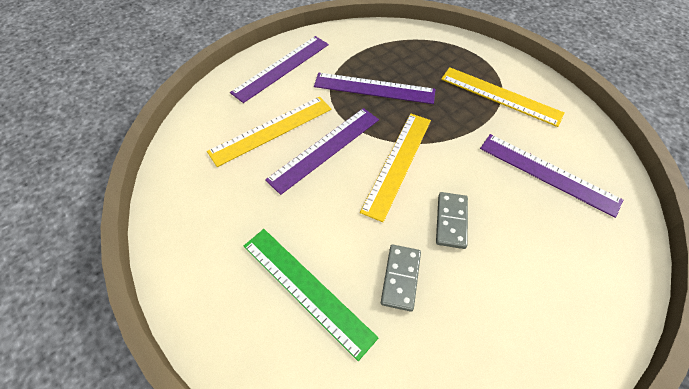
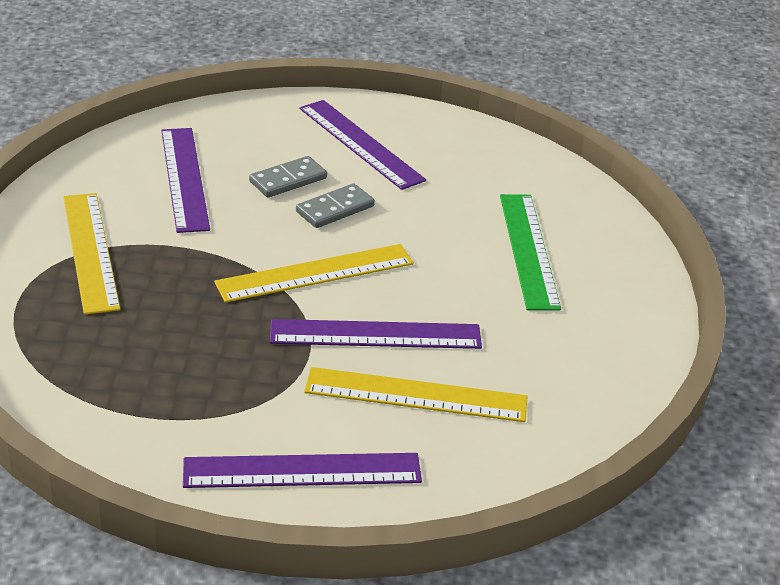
camera: 140 degrees left, 20 degrees down
(374, 88) = (219, 356): purple ruler -> purple ruler (361, 143)
(401, 278) = (436, 209): grey domino -> grey domino (288, 180)

